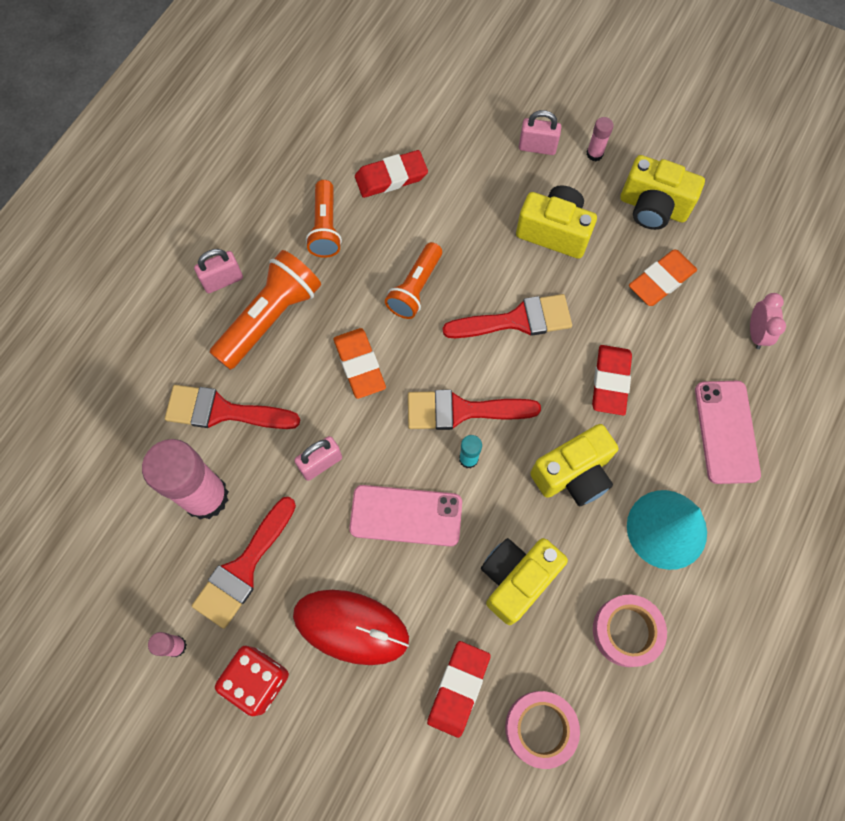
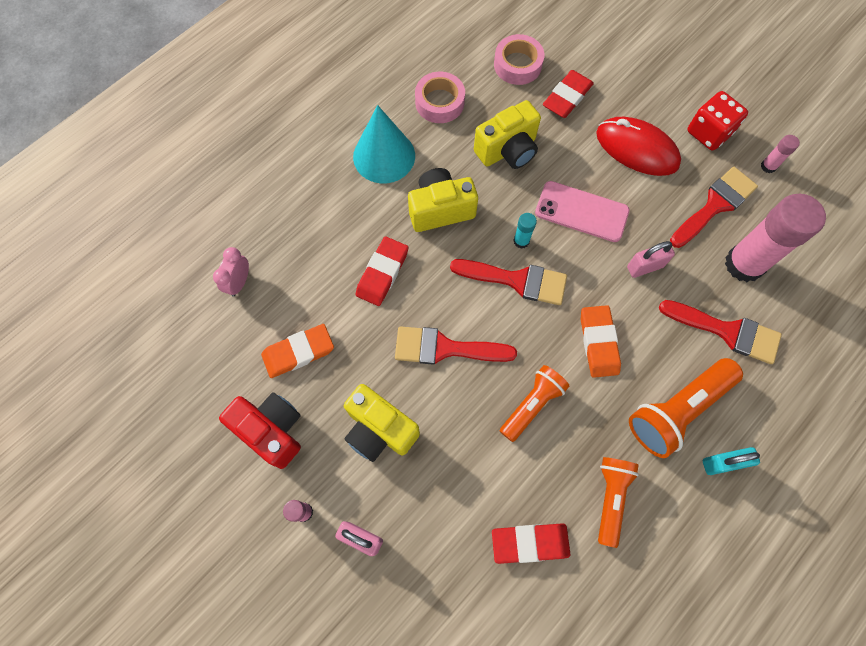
camera: 165 degrees left, 0 degrees up
(223, 281) = (722, 463): pink padlock -> turquoise padlock
(653, 208) = (272, 430): yellow camera -> red camera
(726, 431) = (305, 211): pink phone -> none

